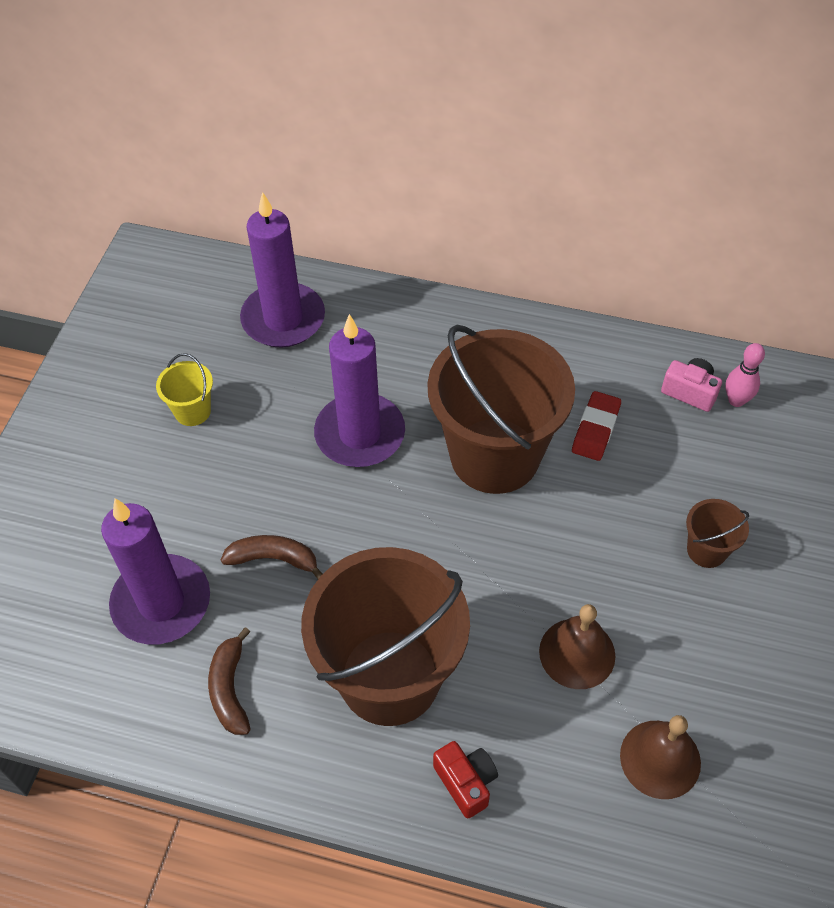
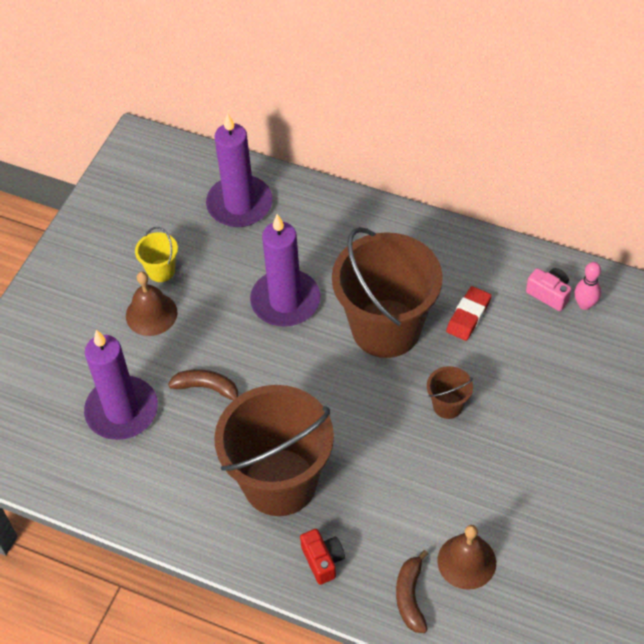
camera: 10 degrees right, 0 degrees up
(230, 689) = (164, 477): brown banana -> brown banana (410, 596)
(577, 653) = (420, 481): brown bell -> brown bell (151, 314)
(706, 550) = (534, 417): brown bucket -> brown bucket (448, 405)

